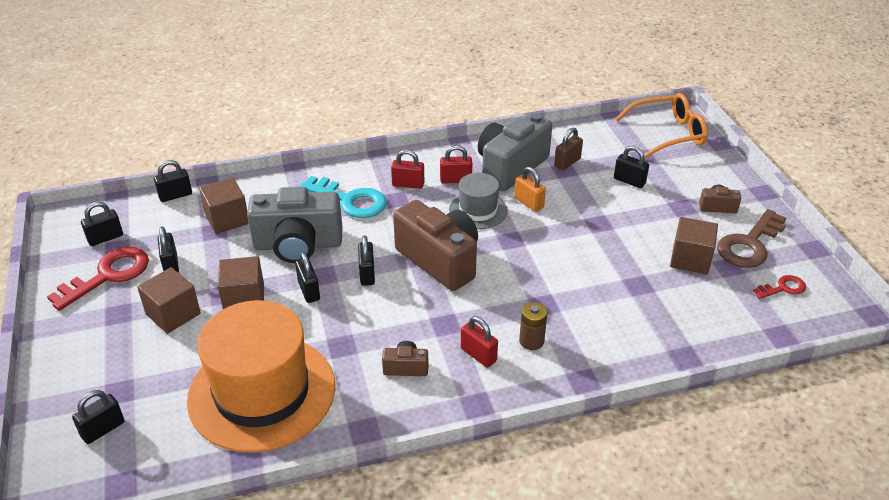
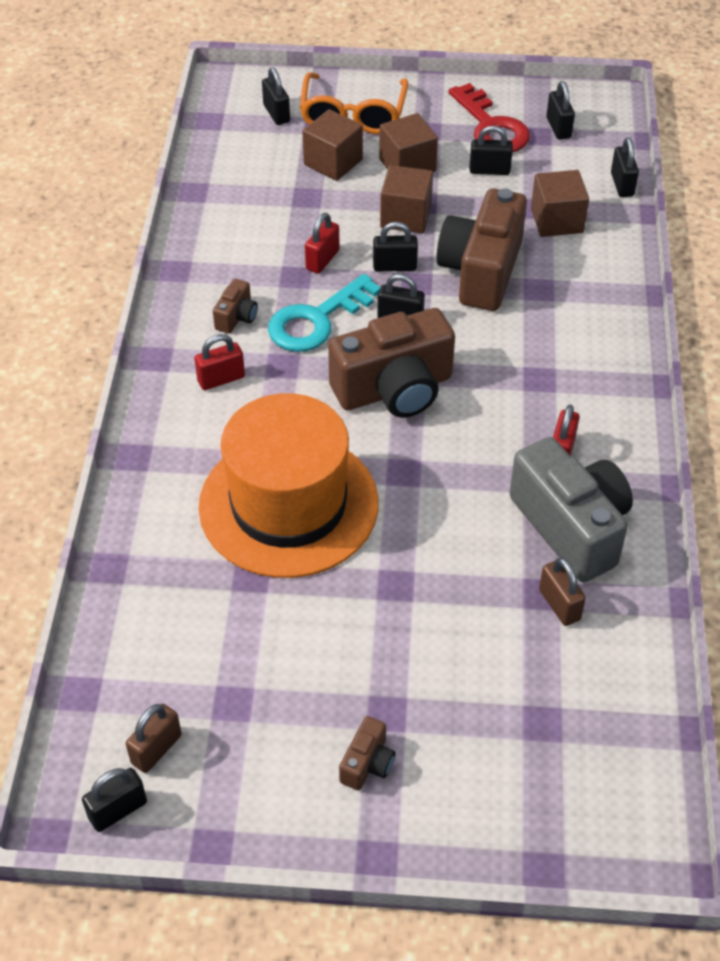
camera: 110 degrees right, 10 degrees up
(262, 392) = (263, 211): orange hat -> orange hat (289, 504)
(298, 245) = (481, 271): grey camera -> brown camera
(350, 200) = (553, 333): turquoise key -> turquoise key (316, 320)
(408, 184) = (569, 398): red padlock -> red padlock (322, 260)
(478, 210) = (480, 456): grey hat -> none
(528, 203) = (475, 519): orange padlock -> none
(531, 341) = (215, 431): brown battery -> none
(629, 181) = (480, 670): black padlock -> black padlock (118, 810)
(668, 134) = (599, 797): orange glasses -> orange glasses (353, 115)
(690, 259) = (269, 662): brown cube -> brown cube (333, 162)
(749, 244) = (263, 758): brown key -> none
(783, 288) = (156, 749): red key -> brown padlock

